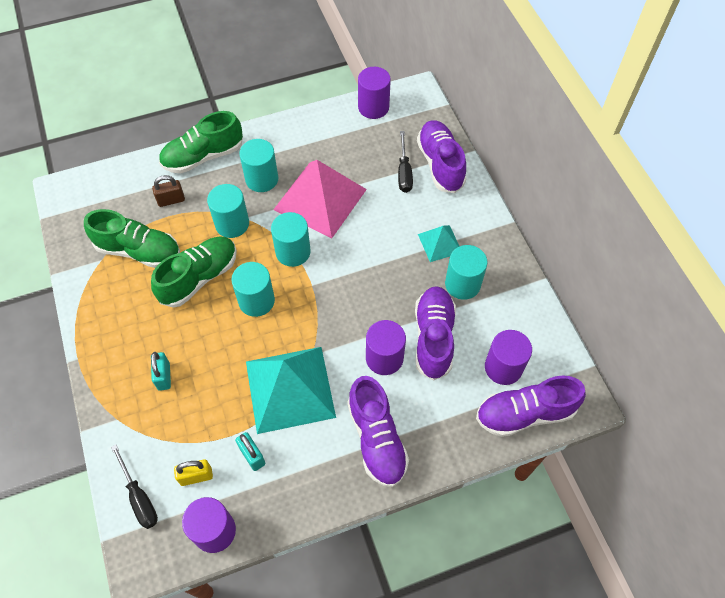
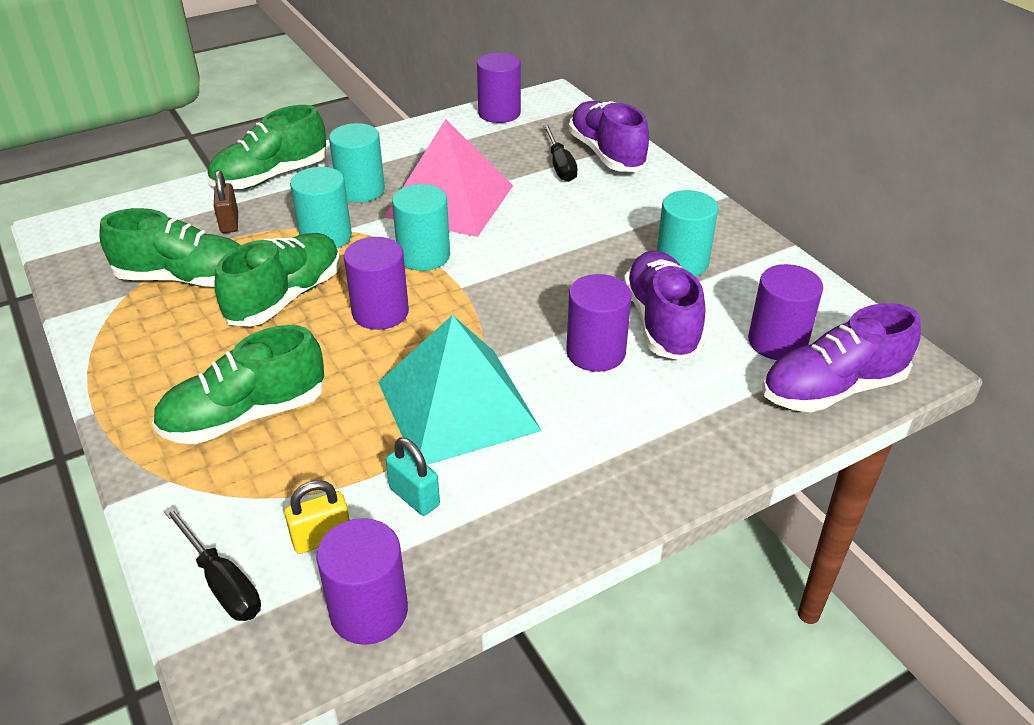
camera: 10 degrees left, 20 degrees down
(164, 376) = (245, 416): turquoise padlock -> green shoe
(171, 200) = (229, 223): brown padlock -> brown padlock turned 75 degrees counterclockwise
(256, 301) = (380, 312): turquoise cylinder -> purple cylinder
(377, 439) = (615, 448): purple shoe -> none
(440, 243) = (634, 226): turquoise pyramid -> none

